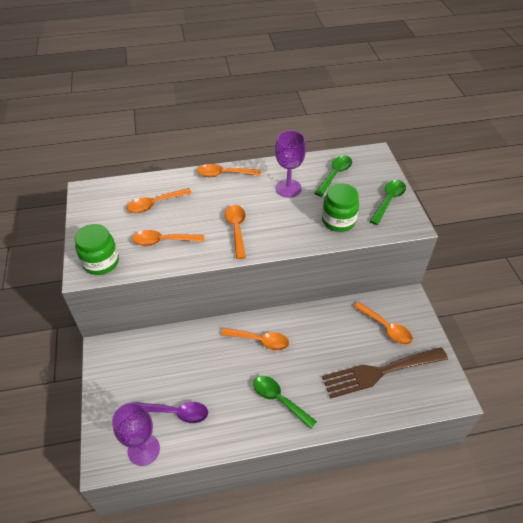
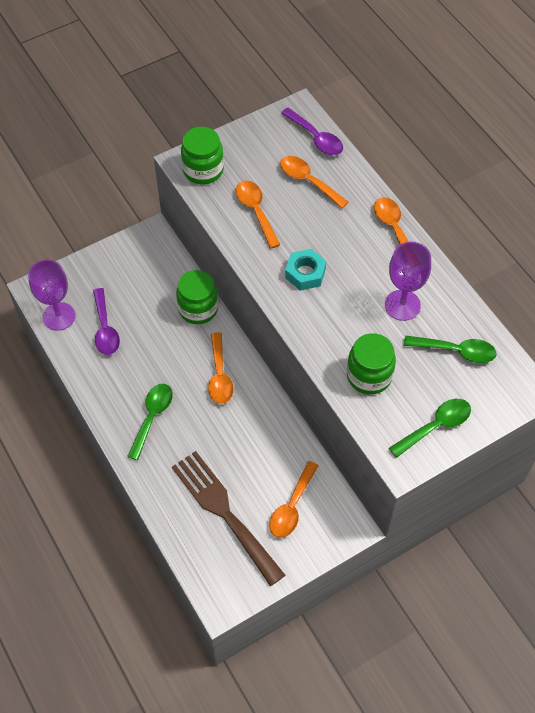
camera: 70 degrees right, 10 degrees up
(119, 189) = (316, 138): none -> purple spoon
(192, 337) = (198, 309): none -> green jar
(236, 229) = (305, 273): orange spoon -> turquoise nut
(388, 200) = (435, 426): green spoon -> green spoon turned 45 degrees counterclockwise

